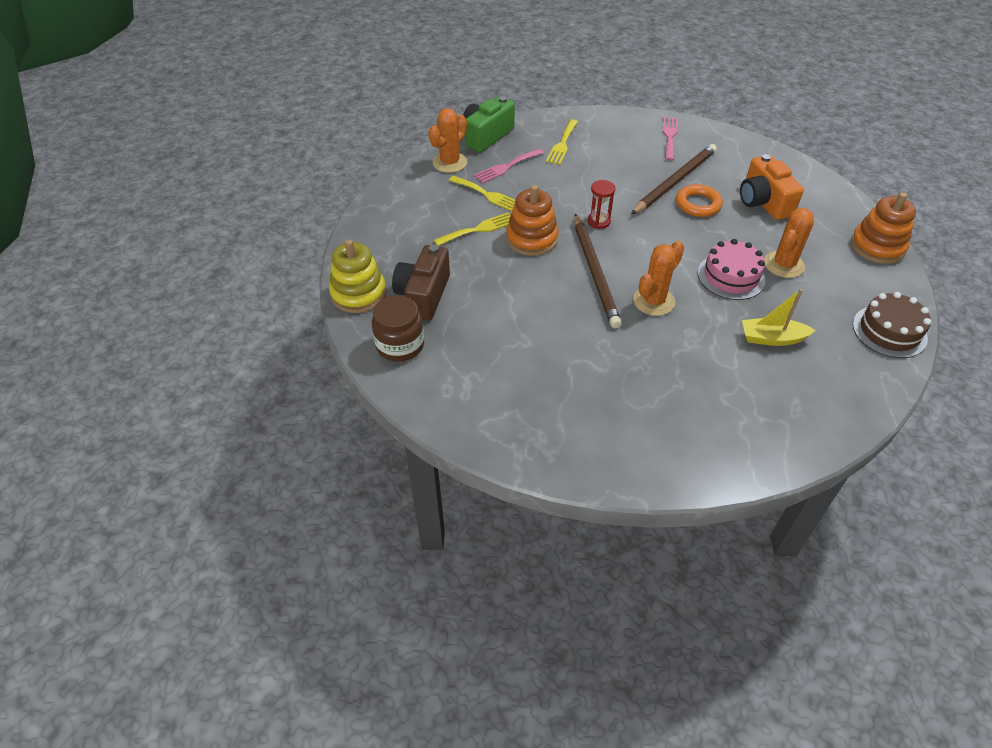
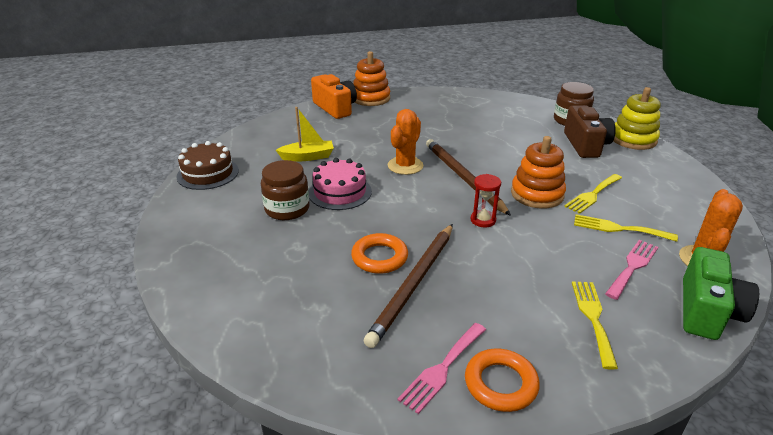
camera: 165 degrees right, 15 degrees down
(639, 126) = (500, 384): none -> orange ring
(669, 136) = (442, 369): pink fork -> pink fork turned 45 degrees clockwise
(763, 202) = (298, 274): orange camera -> orange camera (335, 108)
(784, 264) = (287, 209): orange cactus -> brown jar
(877, 246) = (178, 241): orange stacking toy -> orange stacking toy (371, 98)

